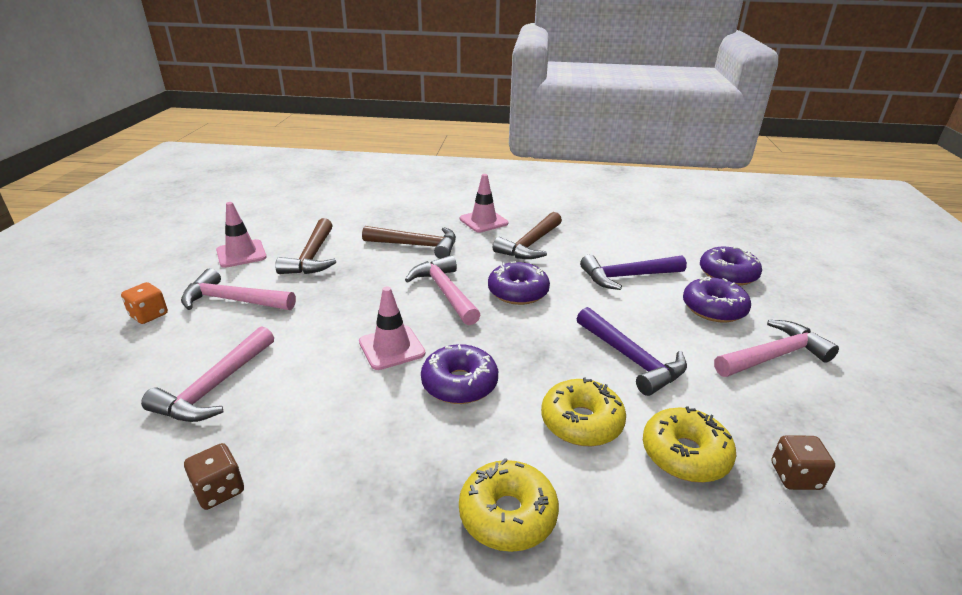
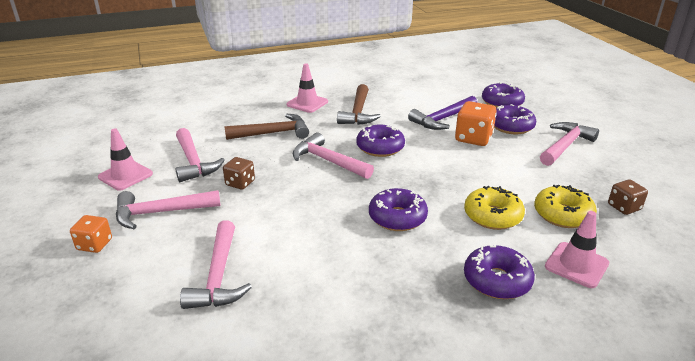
camera: 25 degrees left, 0 degrees up
(219, 490) = (299, 337): brown dice -> brown dice (240, 183)
(312, 257) = (193, 162): brown hammer -> pink hammer
(391, 348) = (327, 209): pink traffic cone -> pink traffic cone (576, 265)
(507, 514) = (497, 280): yellow donut -> purple donut
(631, 359) = (489, 170): purple hammer -> none
(646, 311) = (473, 138): none -> orange dice

